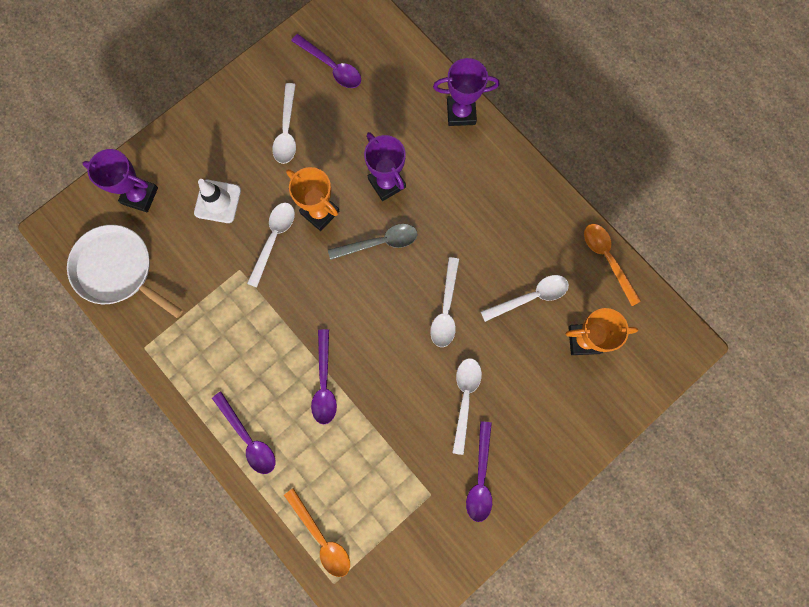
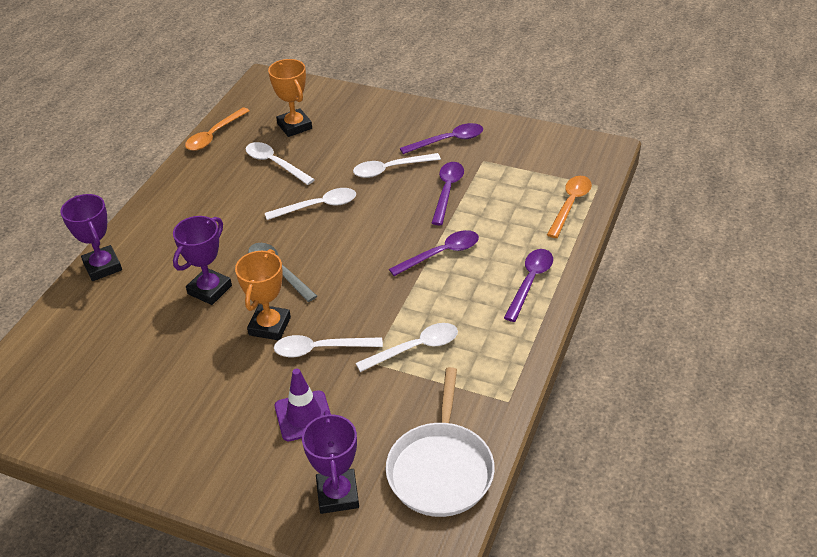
camera: 115 degrees left, 35 degrees down
(217, 201) = (304, 416): white traffic cone -> purple traffic cone
(287, 131) = (184, 393): white spoon -> white spoon (415, 348)
(331, 67) = (82, 389): purple spoon -> purple spoon (447, 191)

